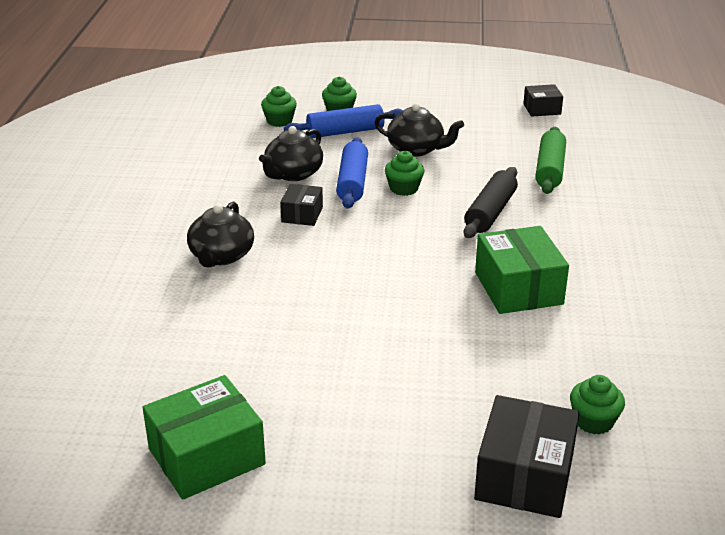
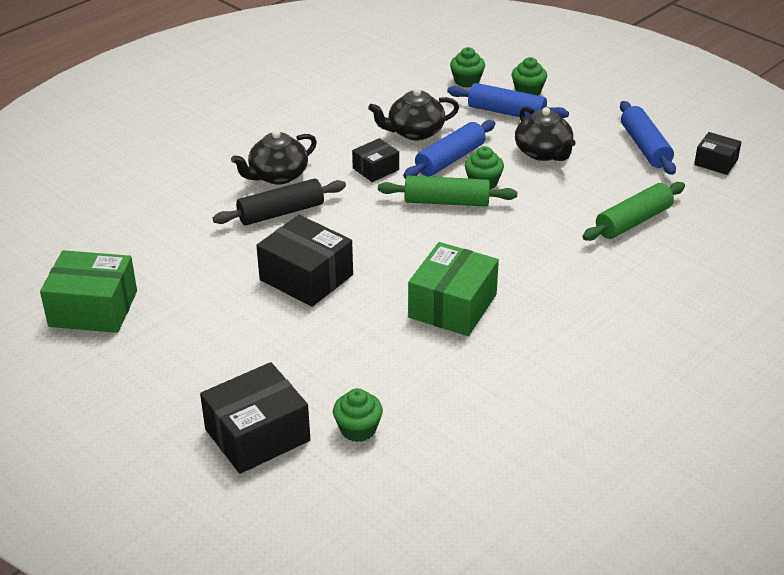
camera: 40 degrees right, 5 degrees up
(370, 325) = (306, 277): none -> black box
(397, 214) = (447, 202): none -> green rolling pin
(481, 117) = (645, 147): none -> blue rolling pin
(490, 212) = (524, 235): black rolling pin -> black rolling pin (281, 213)

